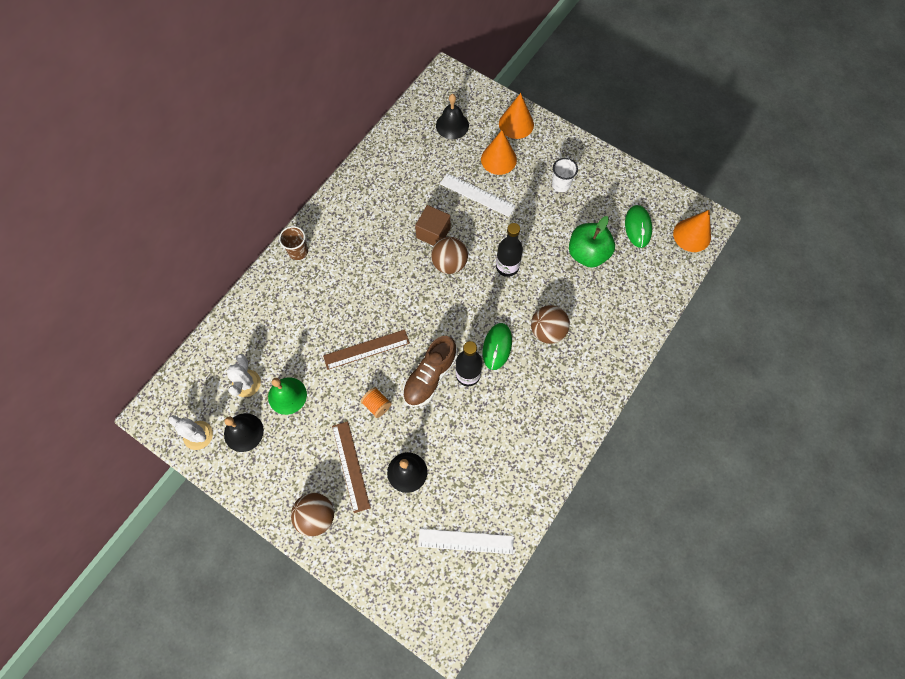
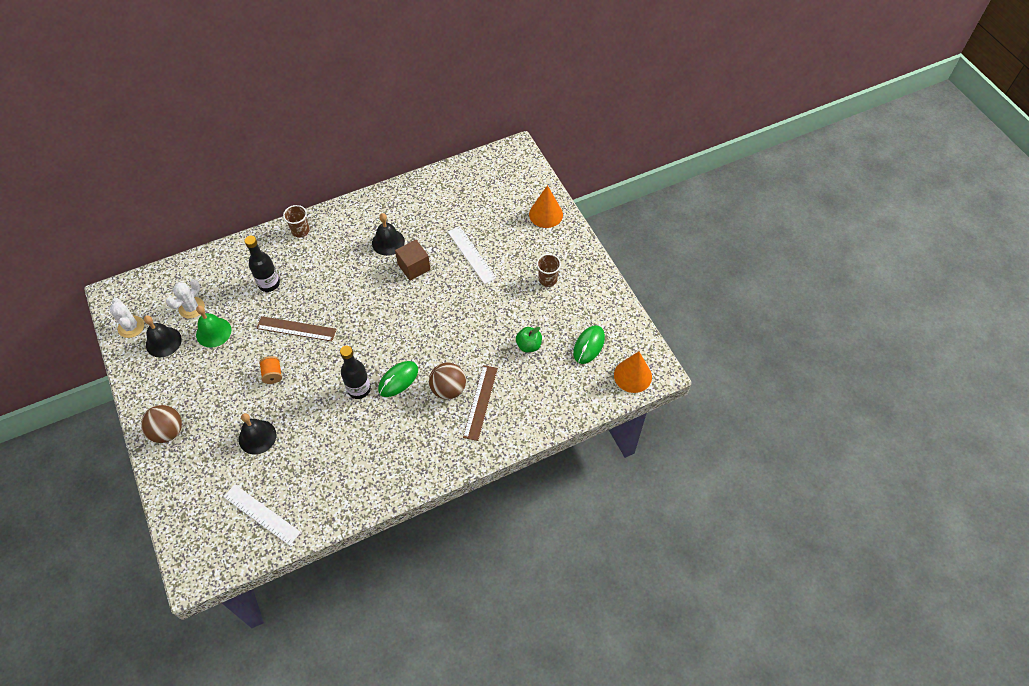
camera: 30 degrees right, 10 degrees down
(350, 466) = (219, 409): brown ruler -> brown ruler (480, 402)
(430, 377) = (328, 375): brown shoe -> none
(449, 263) = (409, 296): brown ball -> none
(452, 125) = (491, 191): black bell -> black bell (388, 242)
(498, 159) = (510, 235): orange cone -> none
(507, 267) = (453, 322): black bottle -> black bottle (269, 284)
(561, 184) = (547, 279): white cup -> brown cup
(587, 254) = (528, 345): green apple -> green apple, size x0.60

